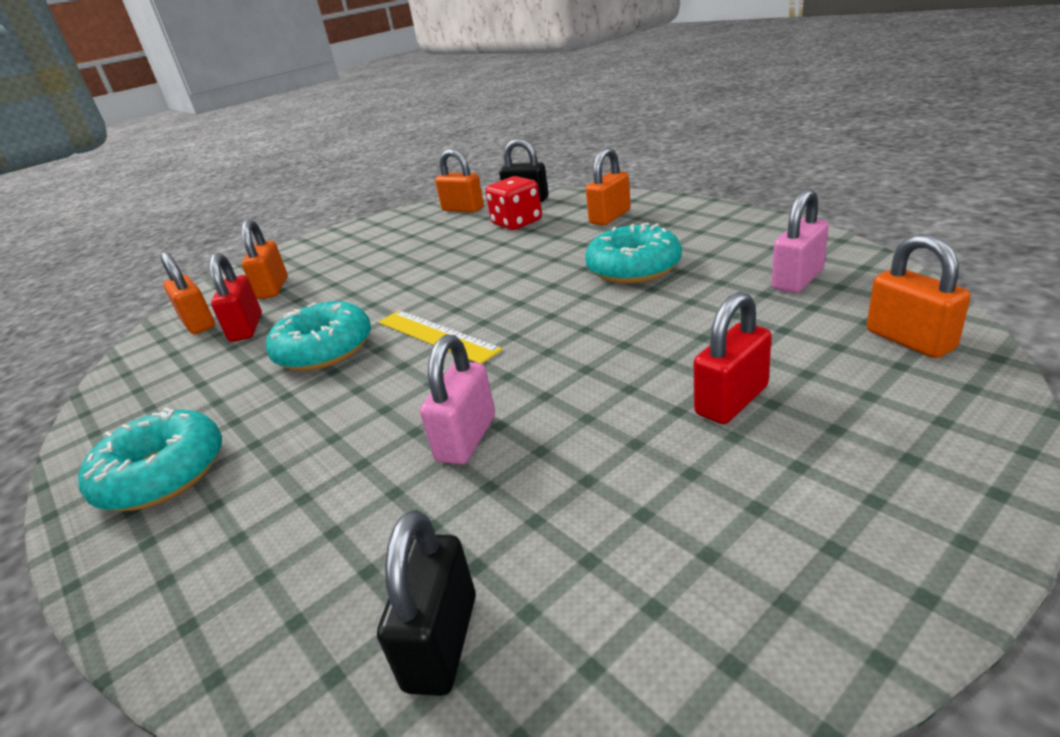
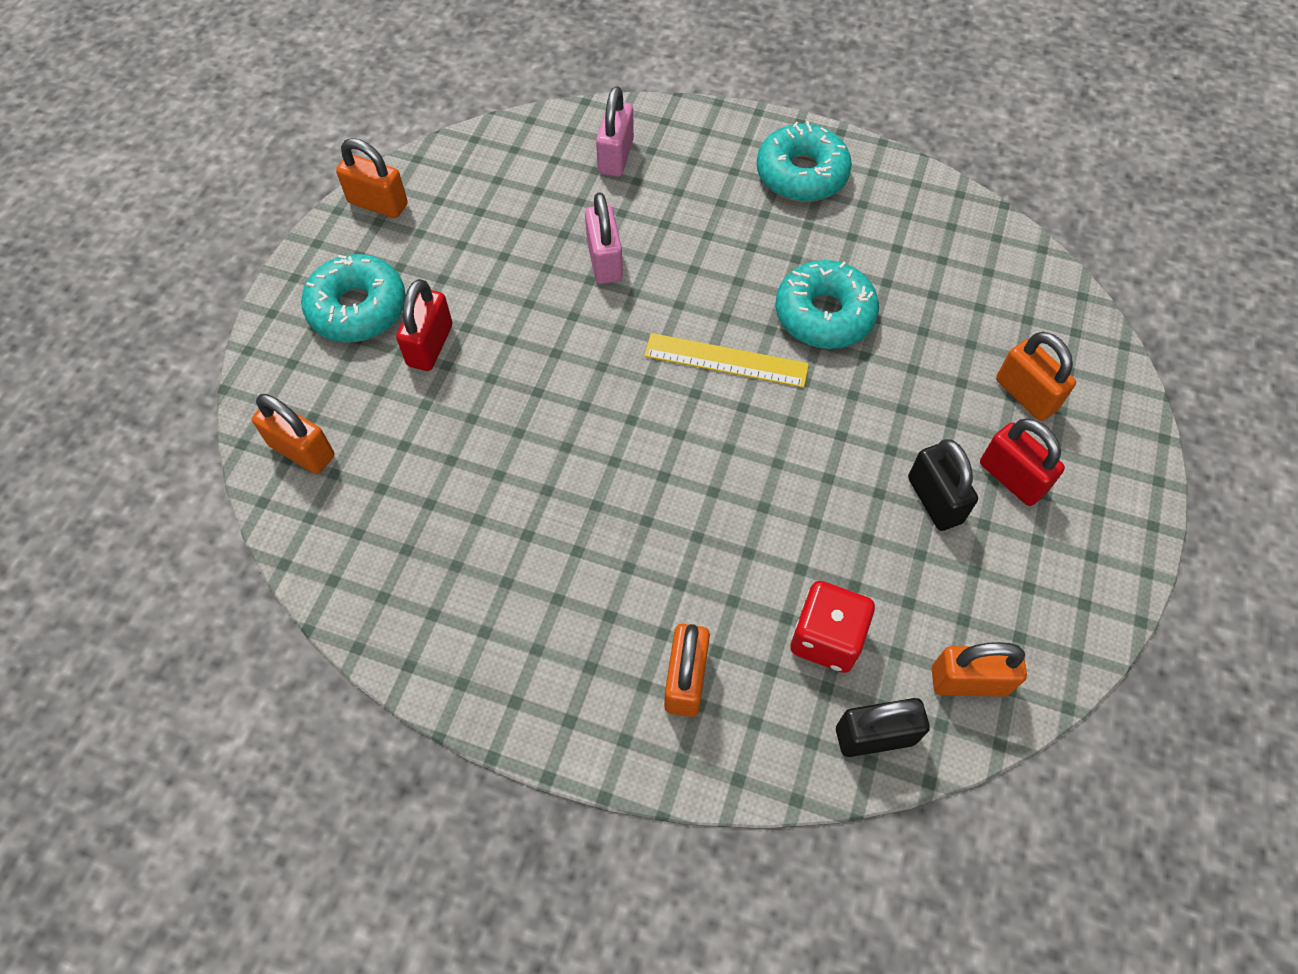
camera: 145 degrees right, 30 degrees up
(198, 323) = (1028, 314): orange padlock -> orange padlock (378, 203)
(246, 328) = (955, 322): red padlock -> red padlock (1012, 478)
(441, 642) = (529, 155): black padlock -> black padlock (934, 500)
(633, 268) = (585, 530): turquoise donut -> turquoise donut (358, 308)
(797, 279) = (399, 537): pink padlock -> pink padlock (616, 157)

